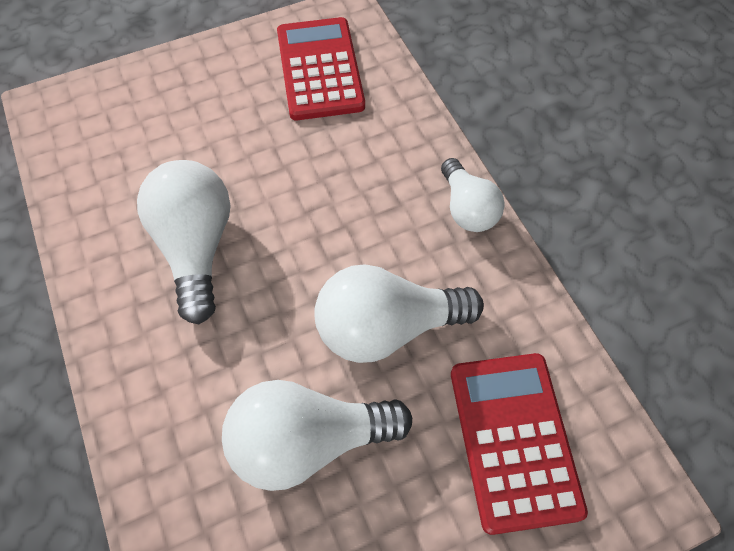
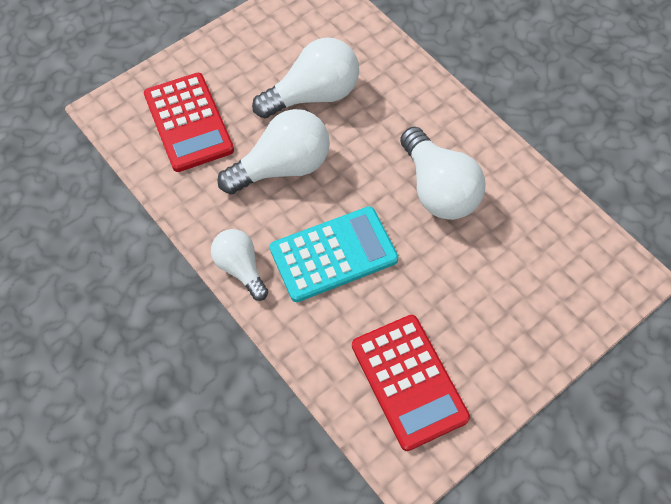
camera: 165 degrees right, 0 degrees up
(354, 199) = (333, 254): none -> turquoise calculator

